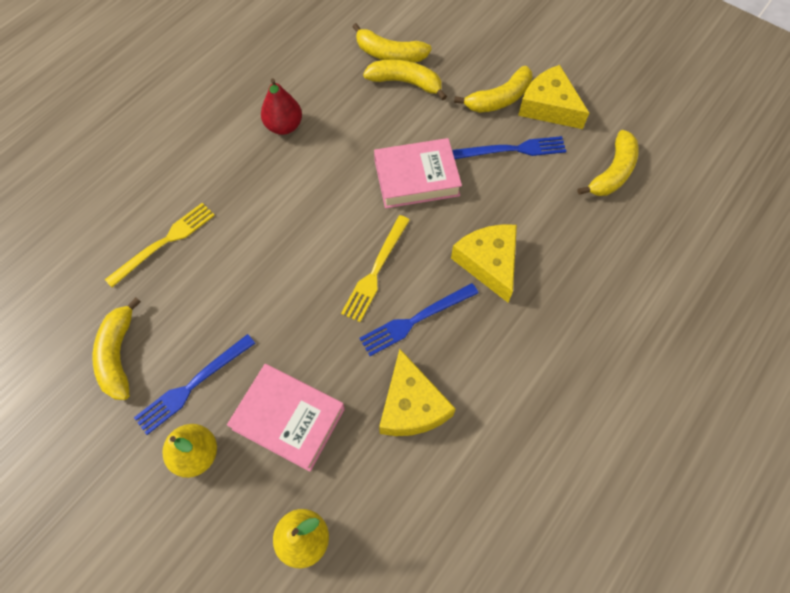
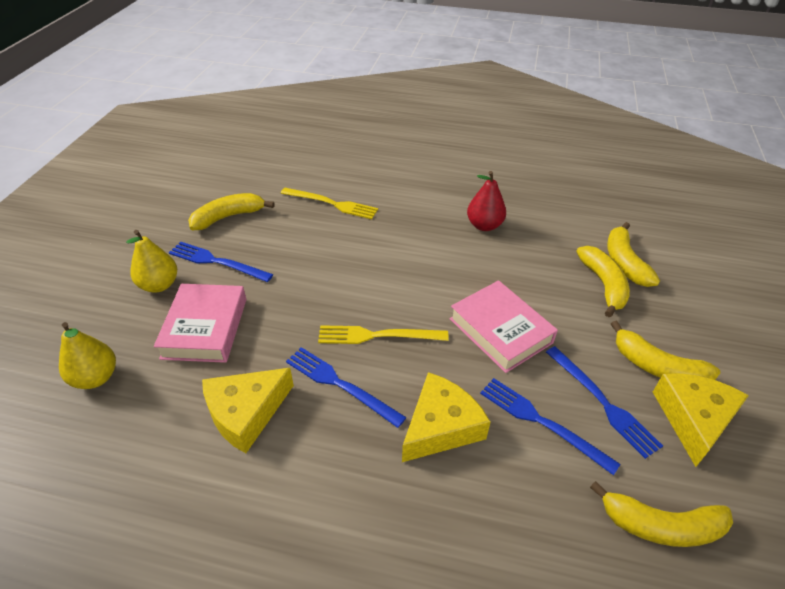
camera: 65 degrees right, 20 degrees down
(513, 195) = (542, 422): none -> blue fork

